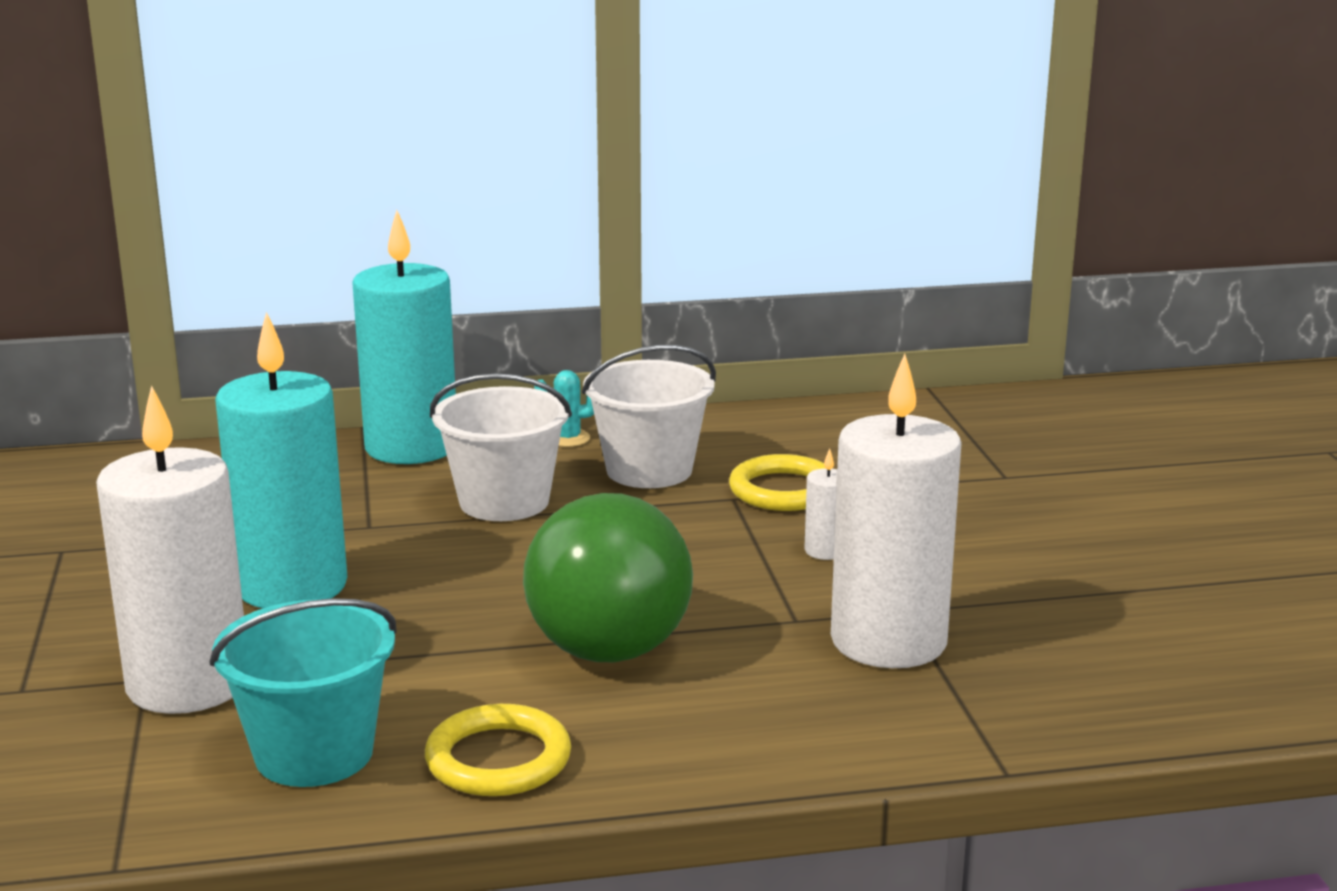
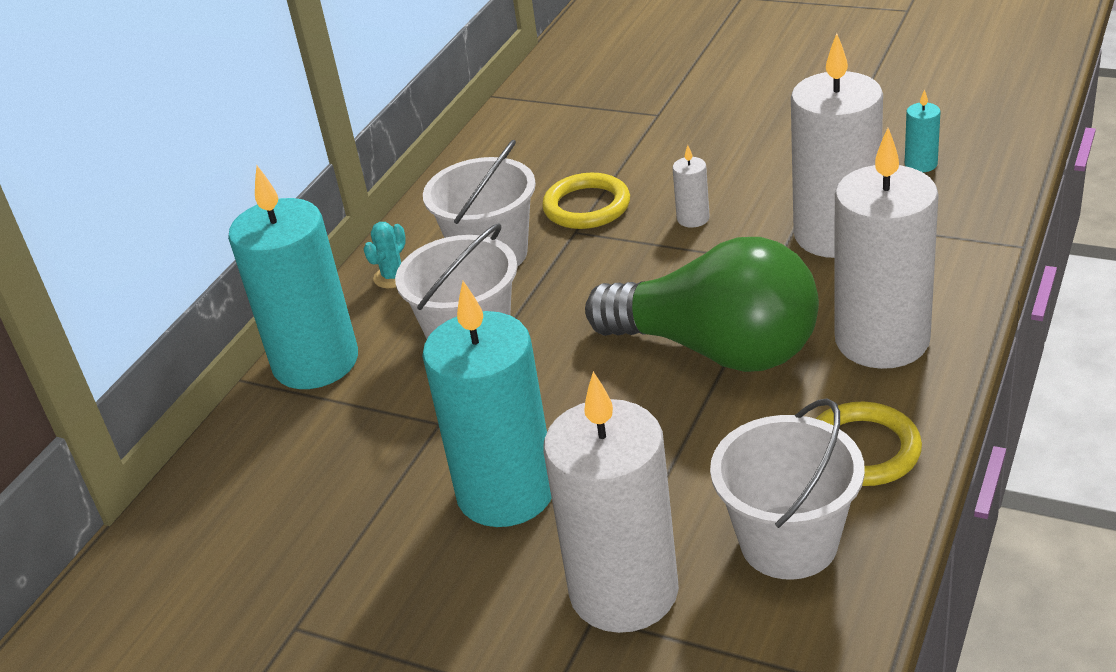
camera: 50 degrees left, 15 degrees up
(314, 753) = (789, 542): turquoise bucket -> white bucket
(709, 722) = (882, 340): none -> white candle
(1106, 658) = (921, 164): none -> turquoise candle

